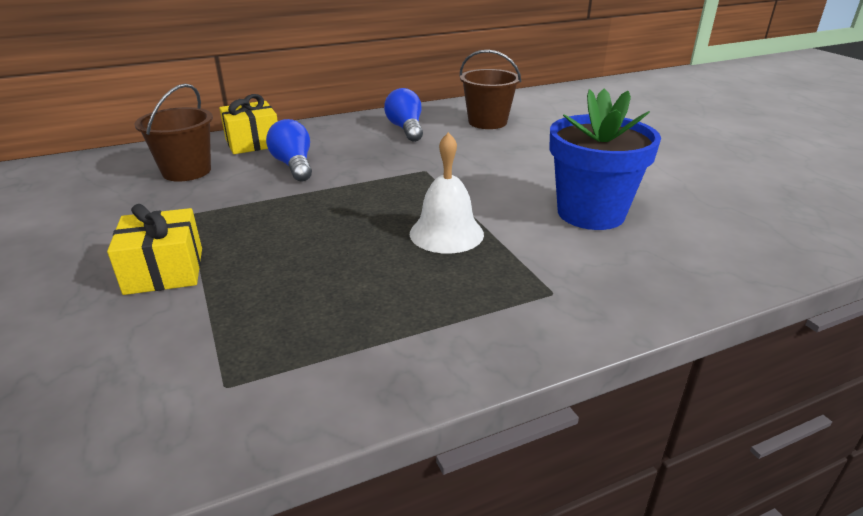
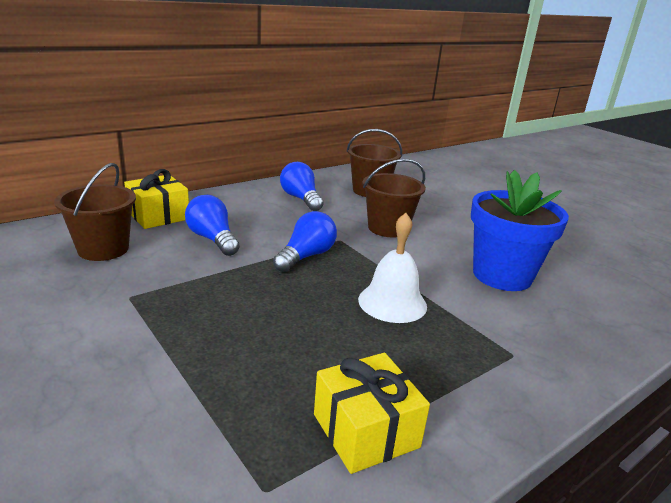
camera: 15 degrees left, 5 degrees down
(164, 271) = (133, 363): yellow gift -> yellow gift (365, 430)
(379, 185) = (306, 256): none -> blue light bulb
(485, 160) = (388, 228): none -> brown bucket

